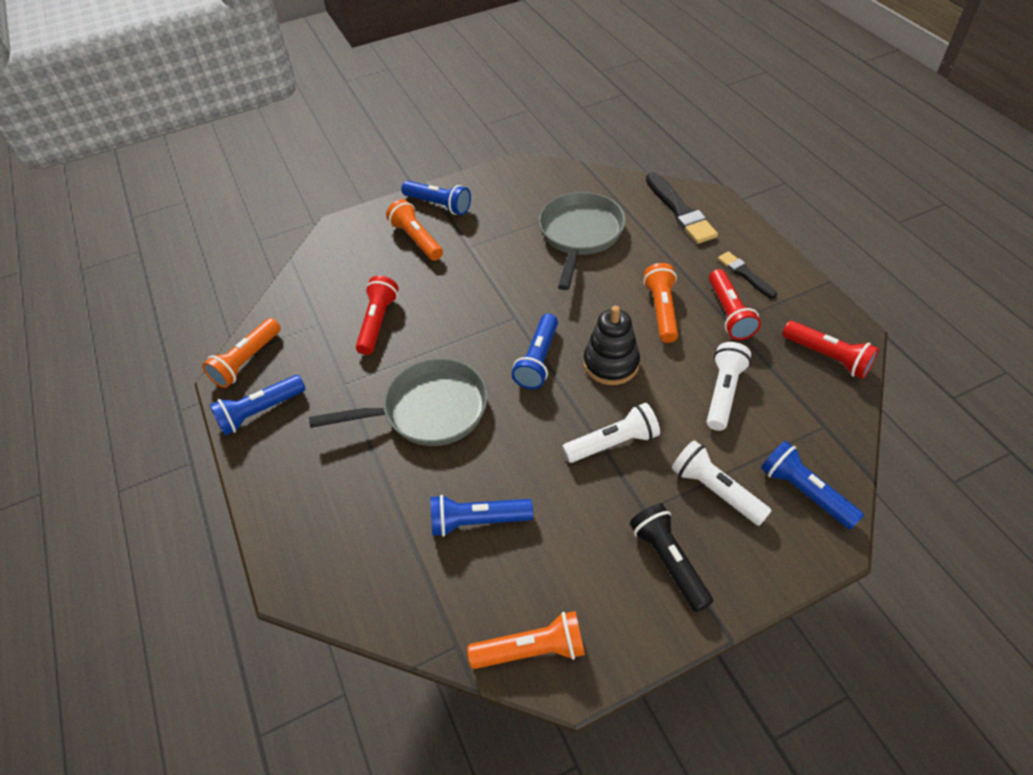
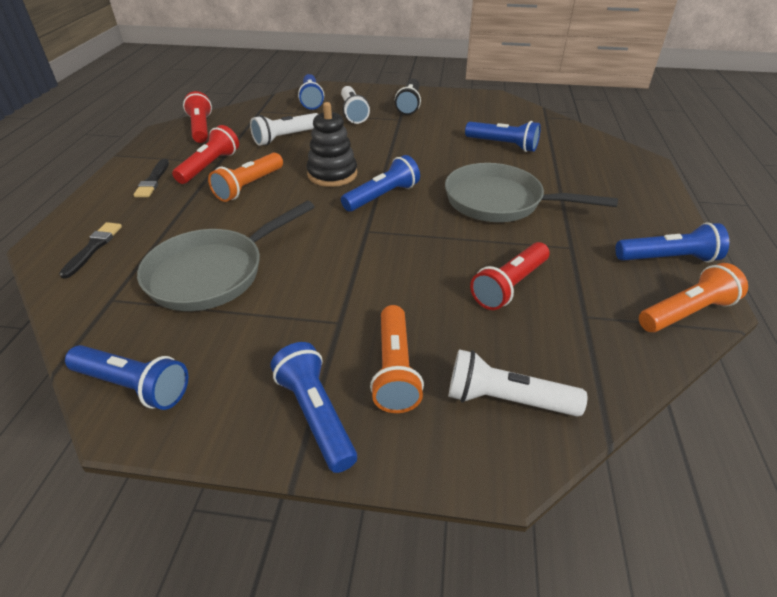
camera: 150 degrees left, 10 degrees down
(532, 650) = (506, 106): orange flashlight -> none
(537, 175) = (134, 386): none -> blue flashlight
(613, 443) = (384, 143): white flashlight -> white flashlight (506, 399)
(680, 211) = (93, 248): black brush -> black brush, size x0.60

